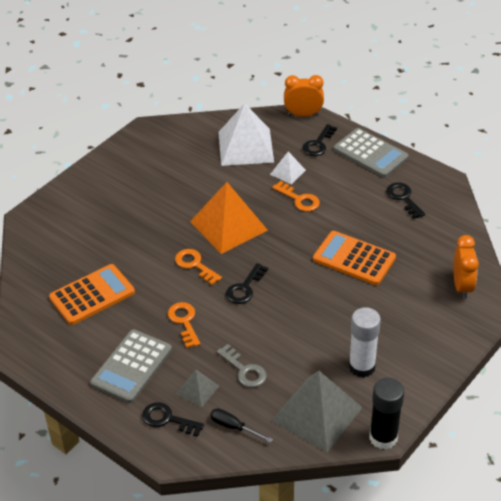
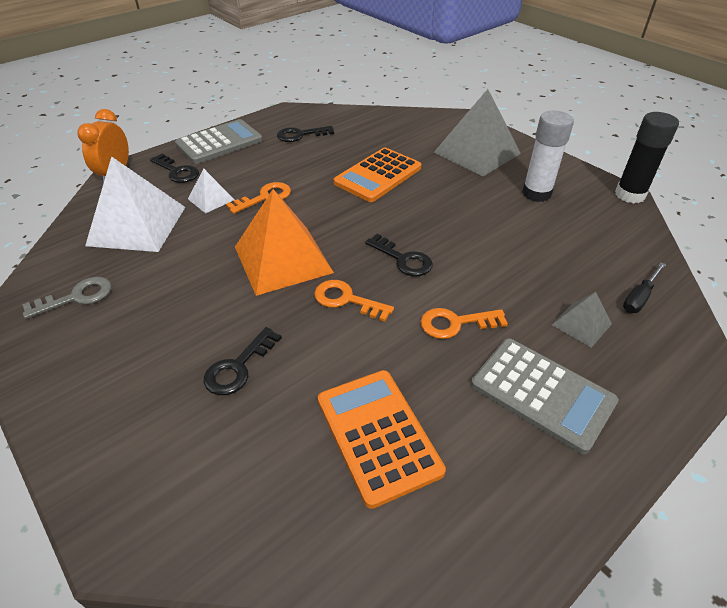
camera: 80 degrees left, 0 degrees up
(168, 419) = (639, 361): black key -> black key (238, 367)
(195, 265) = (347, 300): orange key -> orange key turned 60 degrees clockwise
(244, 370) = (544, 277): grey key -> grey key (76, 297)
(316, 414) = (606, 231): grey pyramid -> grey pyramid (477, 153)
(462, 286) = (433, 126): orange clock -> none

